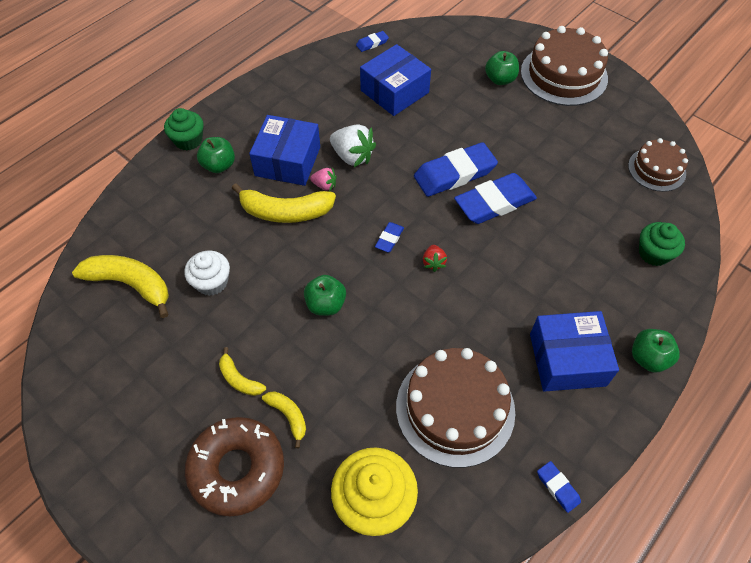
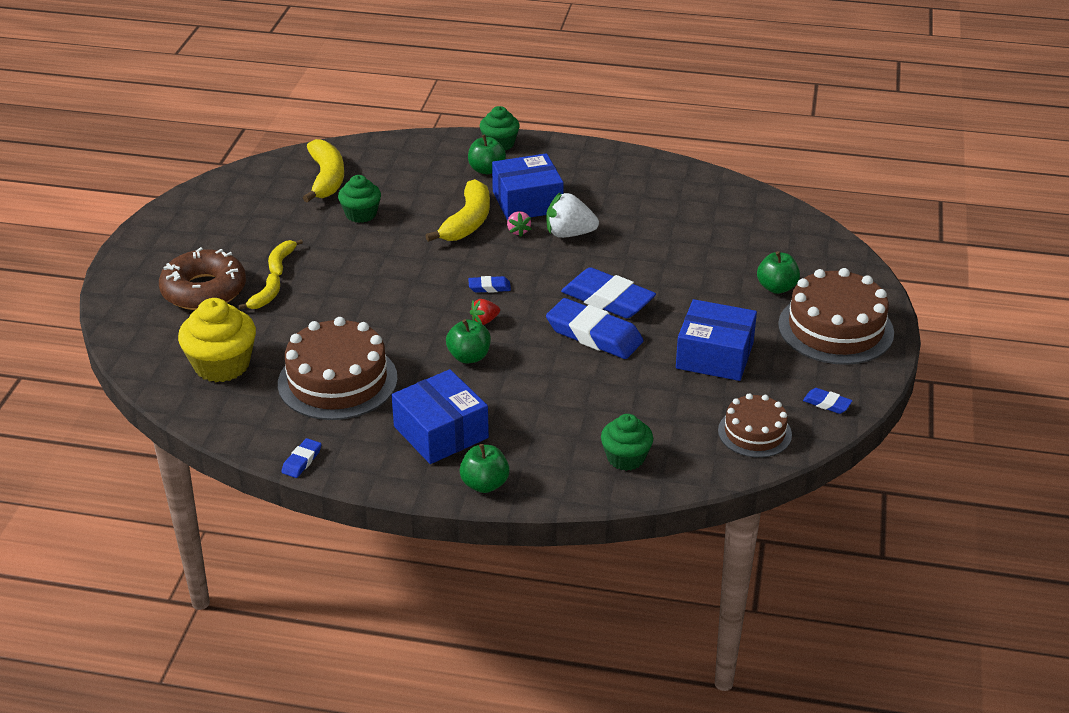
camera: 60 degrees right, 20 degrees down
(212, 282) = (361, 214): white cupcake -> green cupcake
(285, 212) = (467, 222): yellow banana -> yellow banana turned 135 degrees counterclockwise
(326, 304) = (387, 278): green apple -> green apple (469, 357)
(352, 156) = (569, 234): white strawberry -> white strawberry turned 90 degrees clockwise
(372, 43) = (737, 192): blue eraser -> blue eraser (827, 403)
(394, 91) = (682, 228): blue box -> blue box (714, 355)

